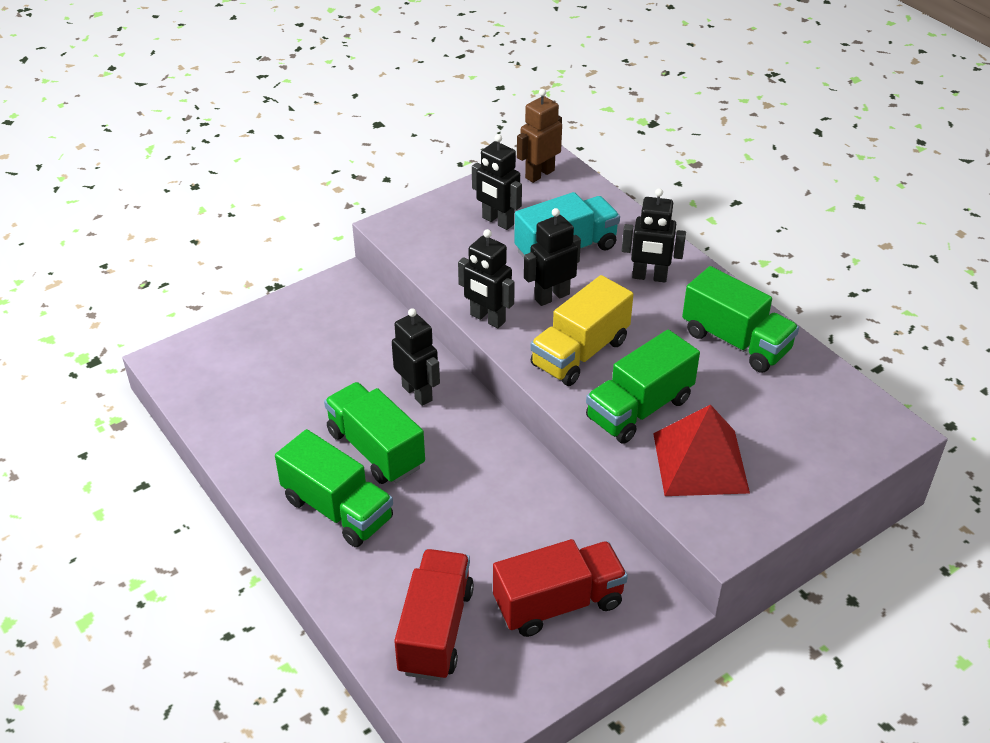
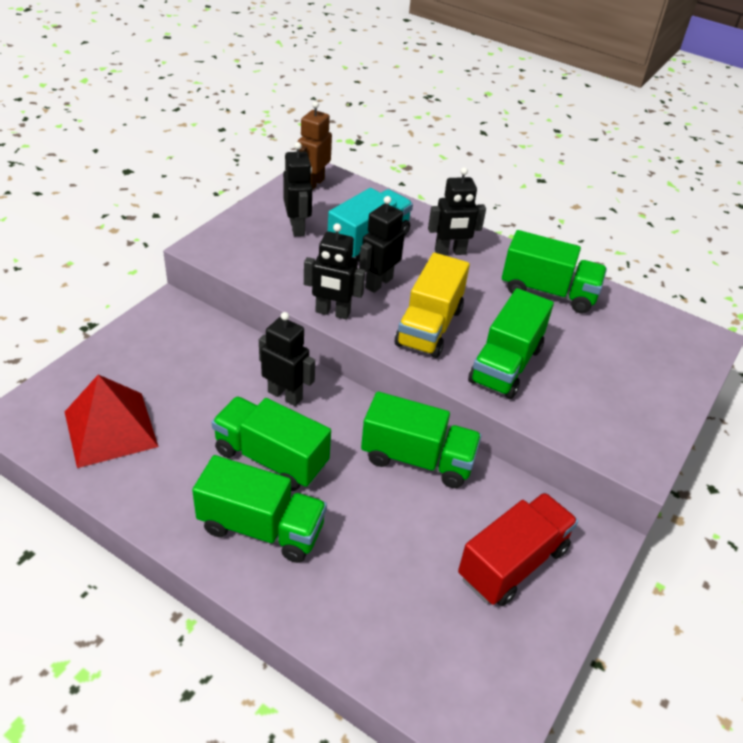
camera: 25 degrees left, 0 degrees up
(435, 630) = (416, 626): red truck -> none
(497, 221) = (297, 227): black robot -> black robot turned 120 degrees counterclockwise
(516, 484) = (417, 459): none -> green truck
(700, 462) = (581, 400): red pyramid -> red pyramid (110, 428)

